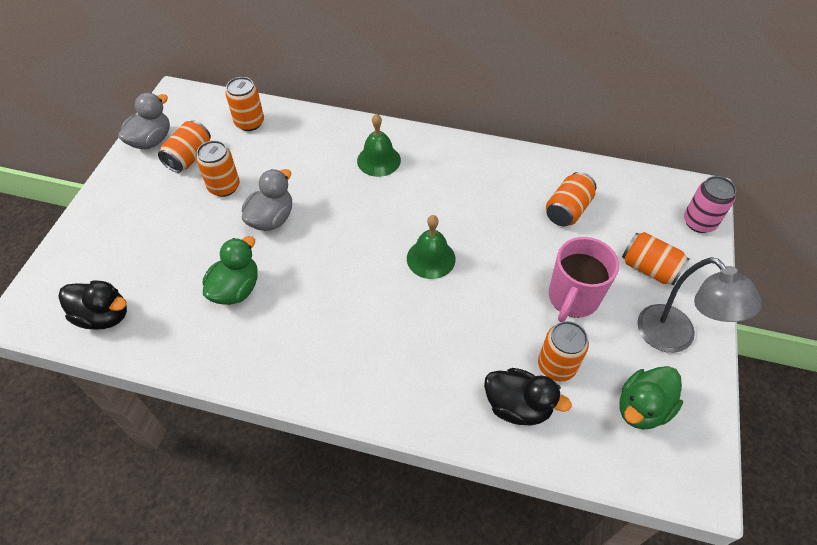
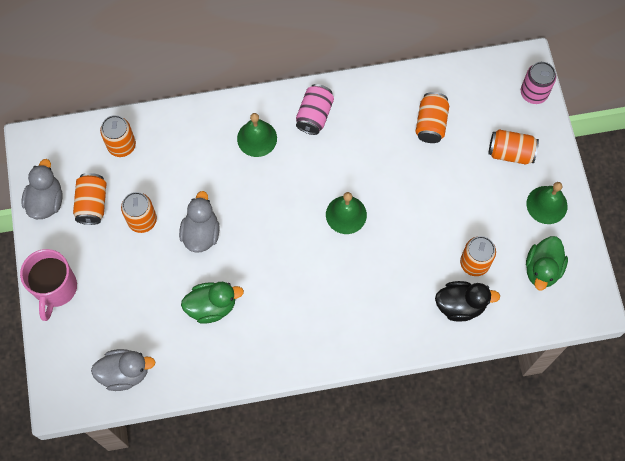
camera: 25 degrees left, 15 degrees up
(104, 316) = (125, 373): black duck -> grey duck
(236, 289) = (212, 306): green duck -> green duck turned 75 degrees clockwise
(447, 161) = (314, 115): none -> pink can
(572, 298) = (465, 203): pink mug -> pink mug (56, 289)
(674, 338) = (546, 205): grey lamp -> green bell

